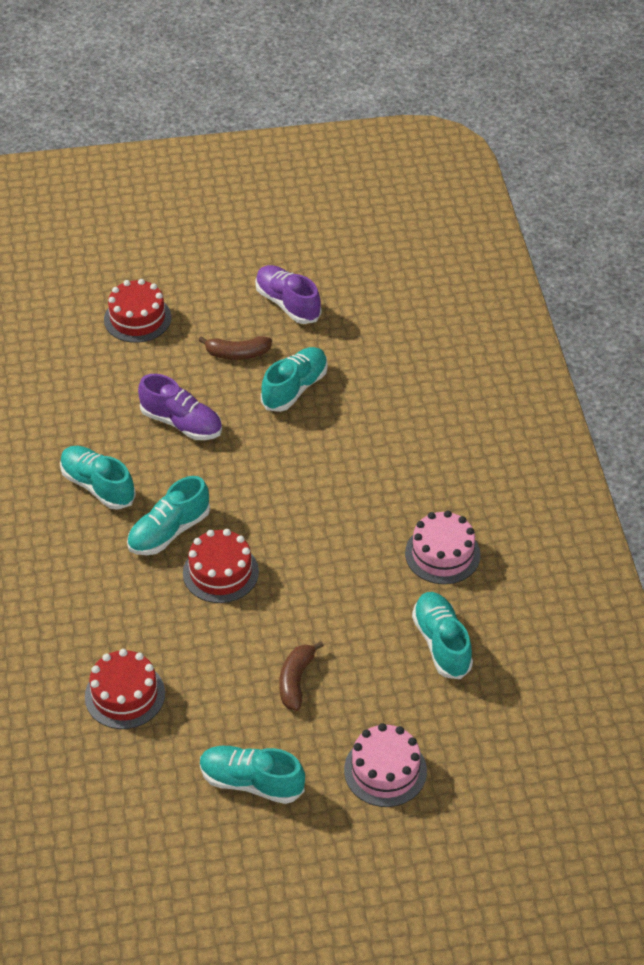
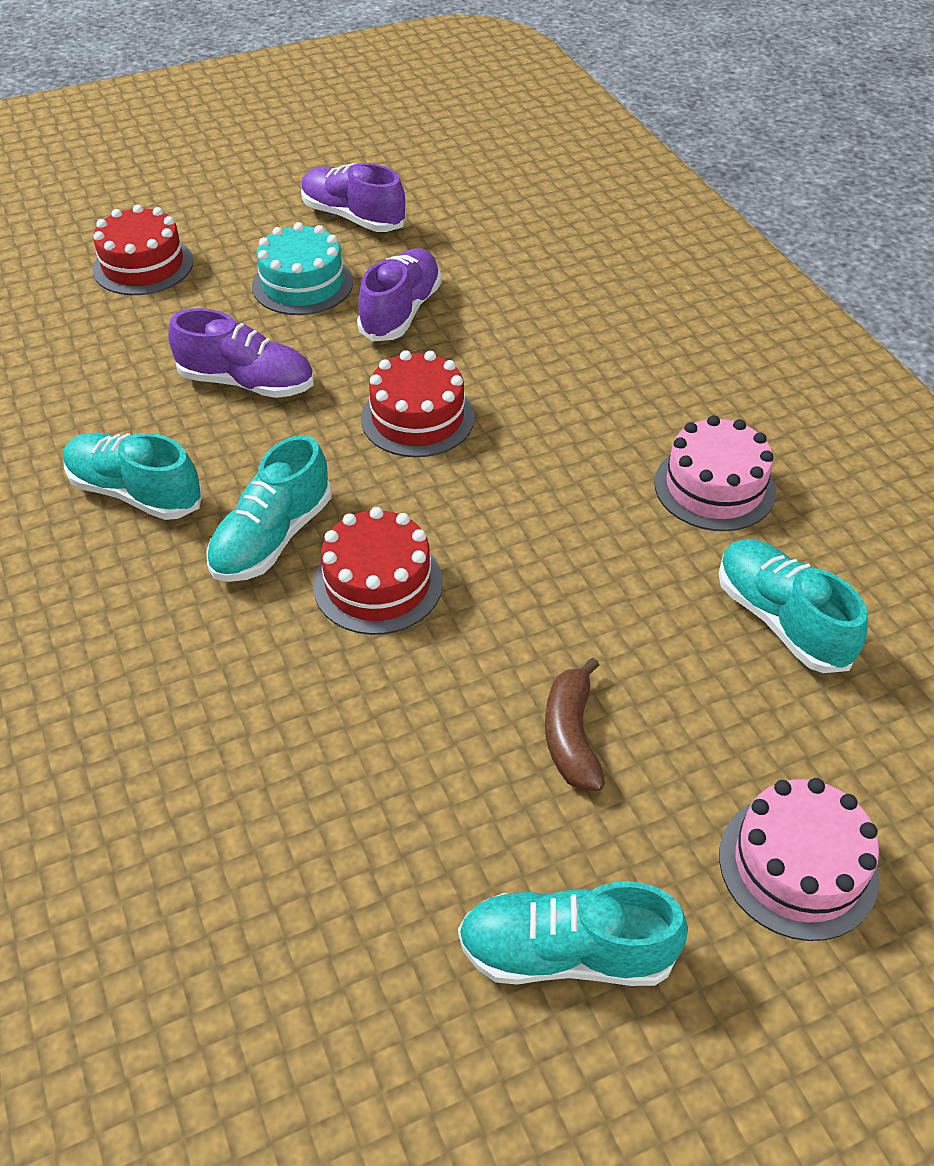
camera: 15 degrees left, 0 degrees up
(125, 695) = (271, 834): red cake -> red cake (417, 418)
(237, 354) = (302, 284): brown banana -> turquoise cake
(295, 388) = (401, 312): turquoise shoe -> purple shoe

